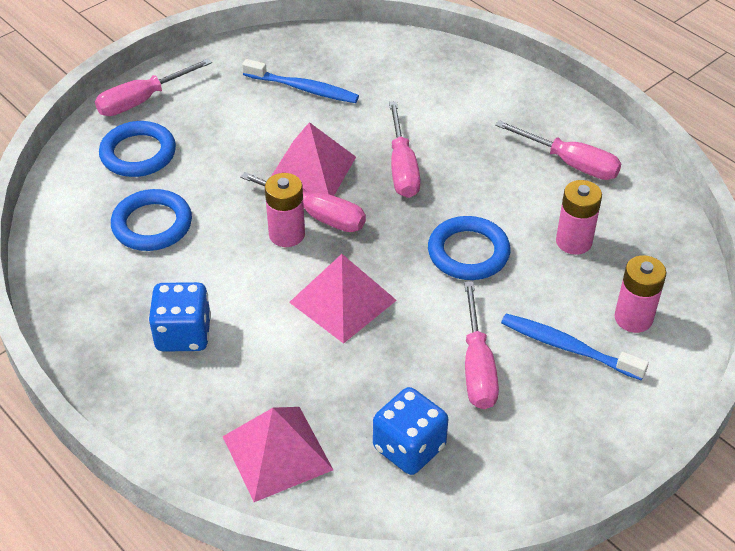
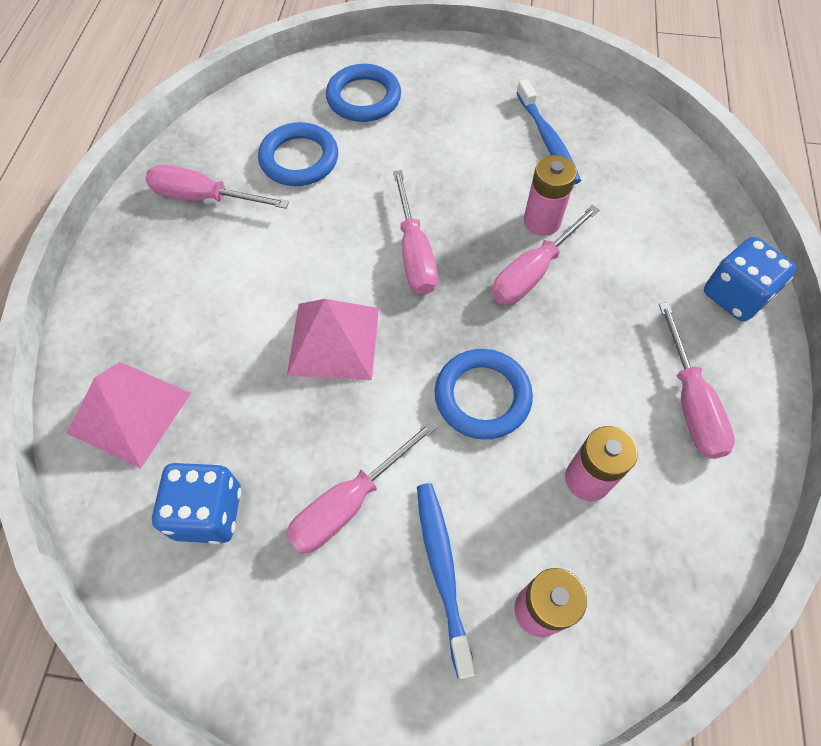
camera: 50 degrees right, 15 degrees up
(142, 100) = (421, 60): pink screwdriver -> pink screwdriver (204, 198)
(183, 334) = (204, 260): blue dice -> blue dice (735, 295)
(287, 234) = (371, 248): pink battery -> pink battery (542, 221)
(311, 170) = (460, 212): pink pyramid -> none

